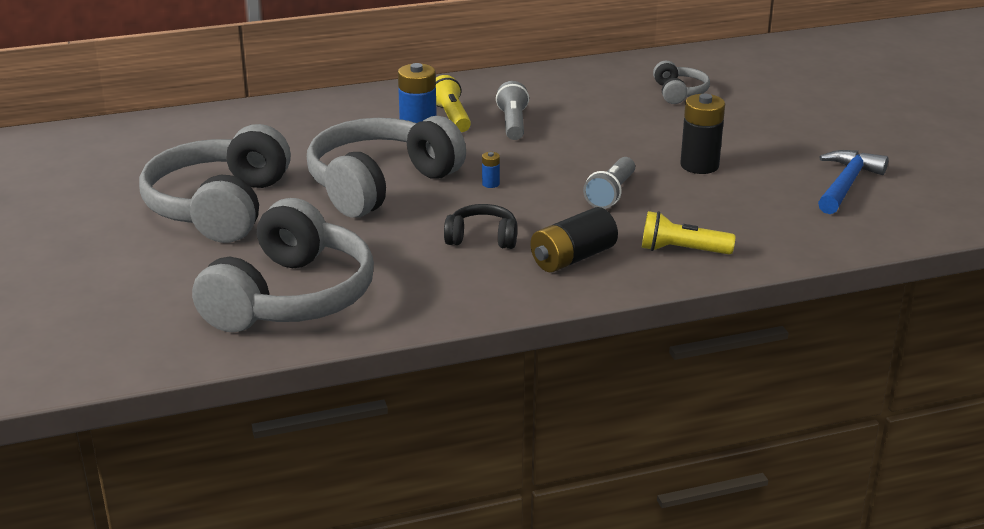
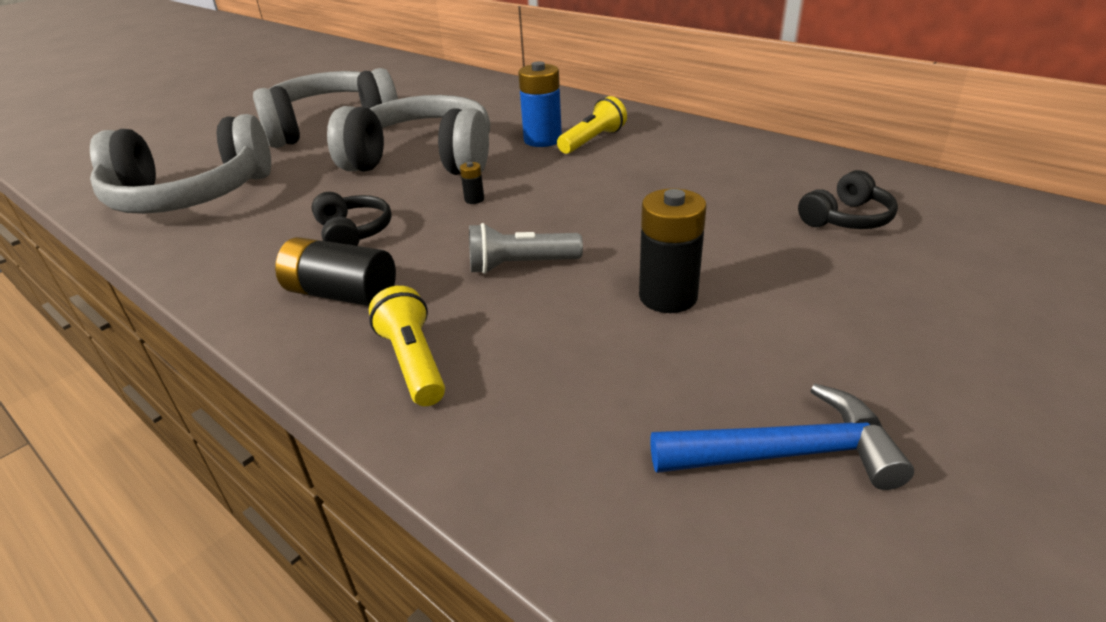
camera: 60 degrees right, 5 degrees up
(490, 184) = (474, 199): blue battery -> black battery
(513, 124) = (618, 167): grey flashlight -> none
(679, 93) = (846, 218): grey headphones -> black headphones

